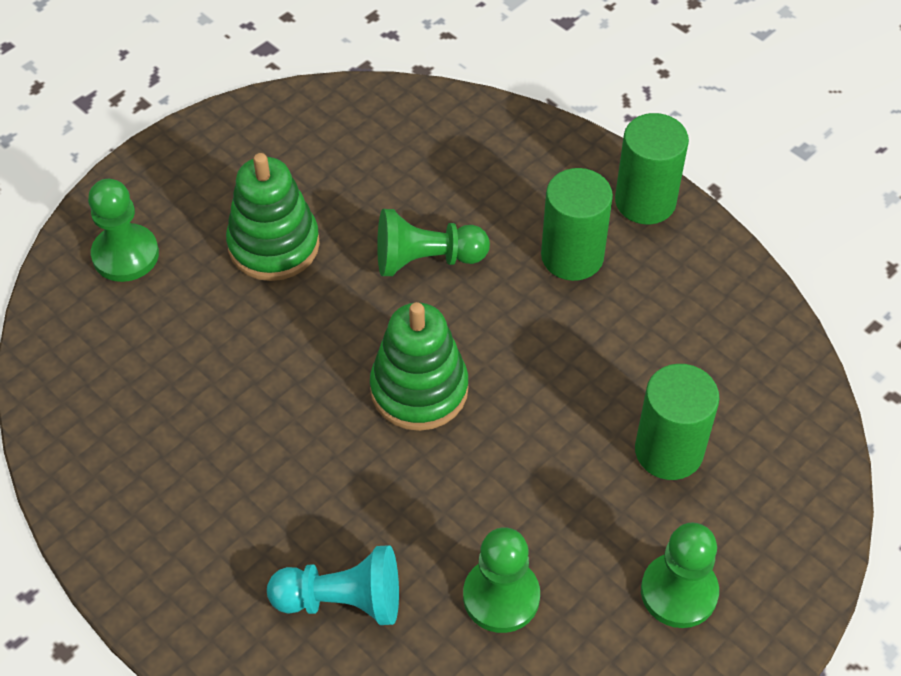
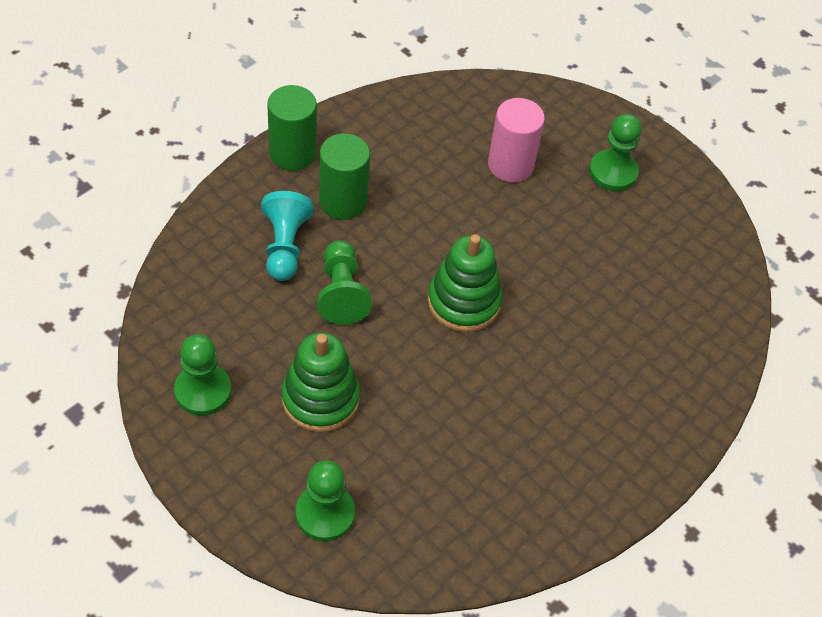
camera: 95 degrees left, 0 degrees up
(342, 600) = (637, 353): turquoise pawn -> turquoise pawn (285, 246)
(501, 597) = (625, 263): green pawn -> green pawn (203, 391)
(669, 451) = (510, 165): green cylinder -> pink cylinder

